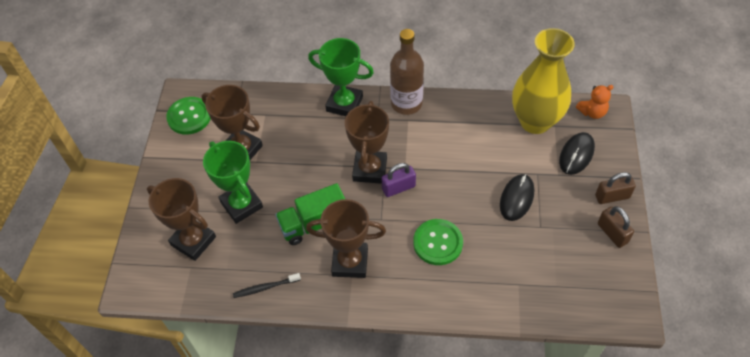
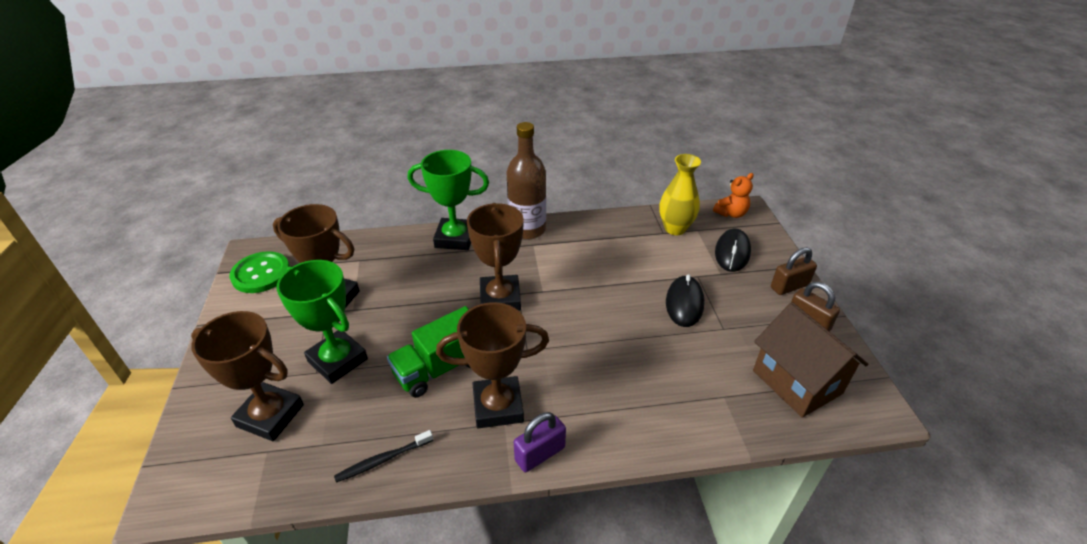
camera: 15 degrees left, 15 degrees down
(398, 188) = (540, 312): purple padlock -> purple padlock (540, 454)
(438, 243) = (607, 365): green button -> none
(535, 121) = (675, 228): yellow vase -> yellow vase, size x0.61
(579, 282) = (797, 382): none -> brown house

